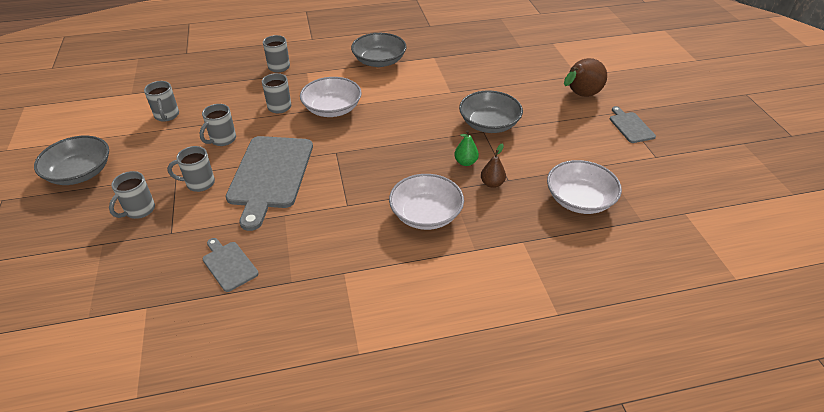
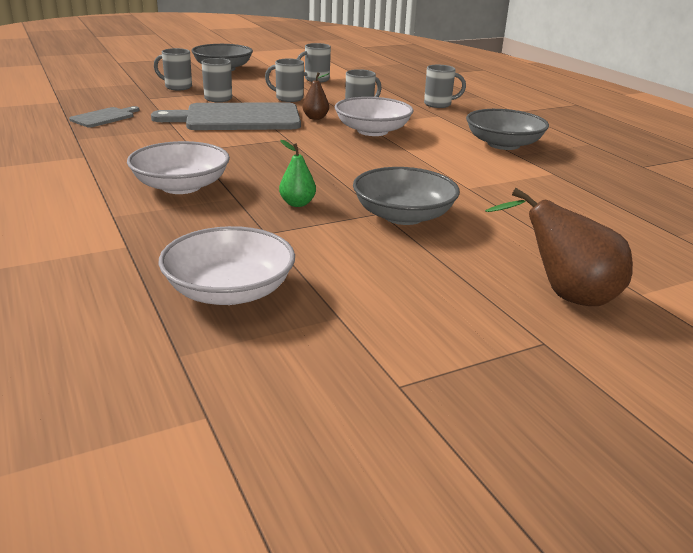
camera: 75 degrees right, 15 degrees down
(492, 183) = (253, 222): brown pear -> brown pear (315, 118)
(630, 126) = (497, 355): grey cutting board -> none

